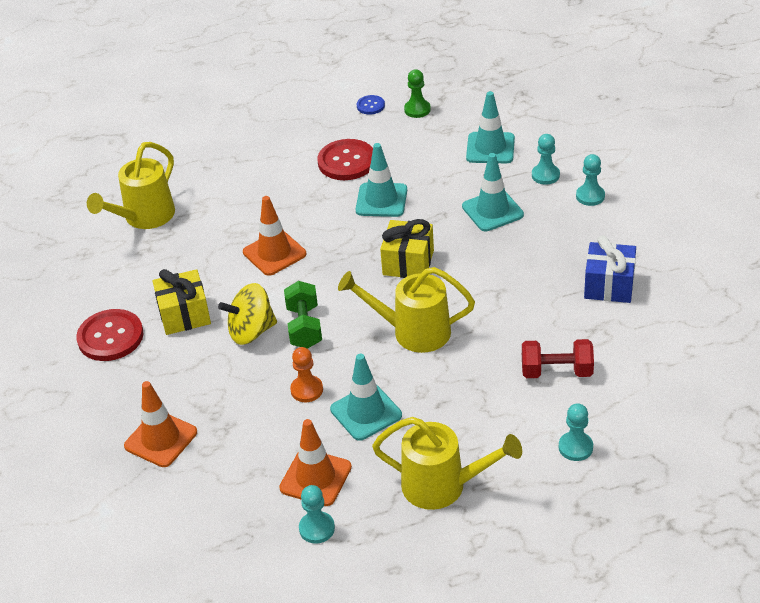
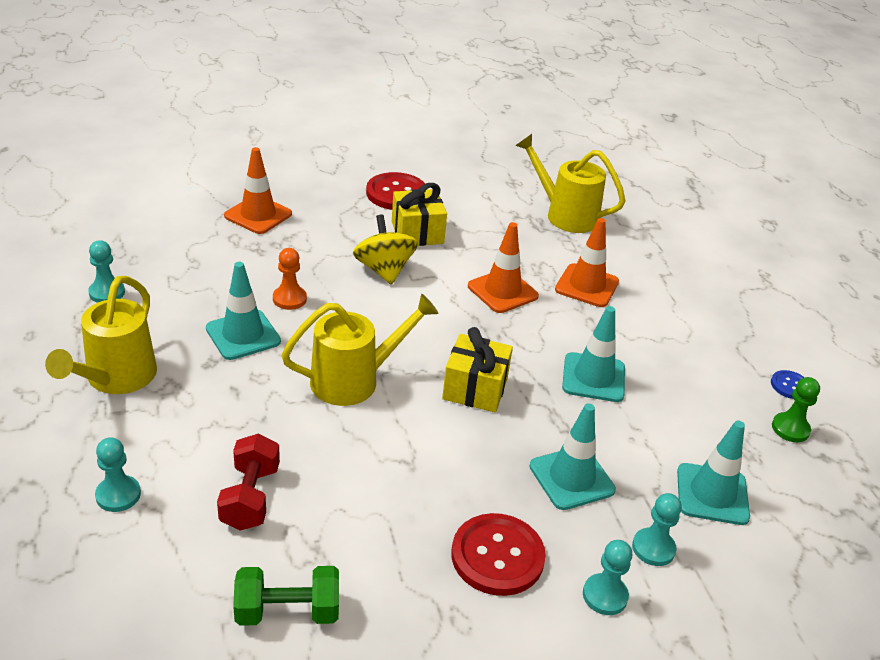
camera: 85 degrees right, 5 degrees down
(304, 327) = (382, 304): green dumbbell -> green dumbbell (287, 612)
(315, 478) = (170, 296): orange traffic cone -> orange traffic cone (586, 286)
(346, 161) = (668, 355): red button -> red button (497, 556)
(412, 332) = (355, 380): yellow watering can -> yellow watering can turned 60 degrees clockwise
(609, 285) = (400, 582): blue gift -> none

